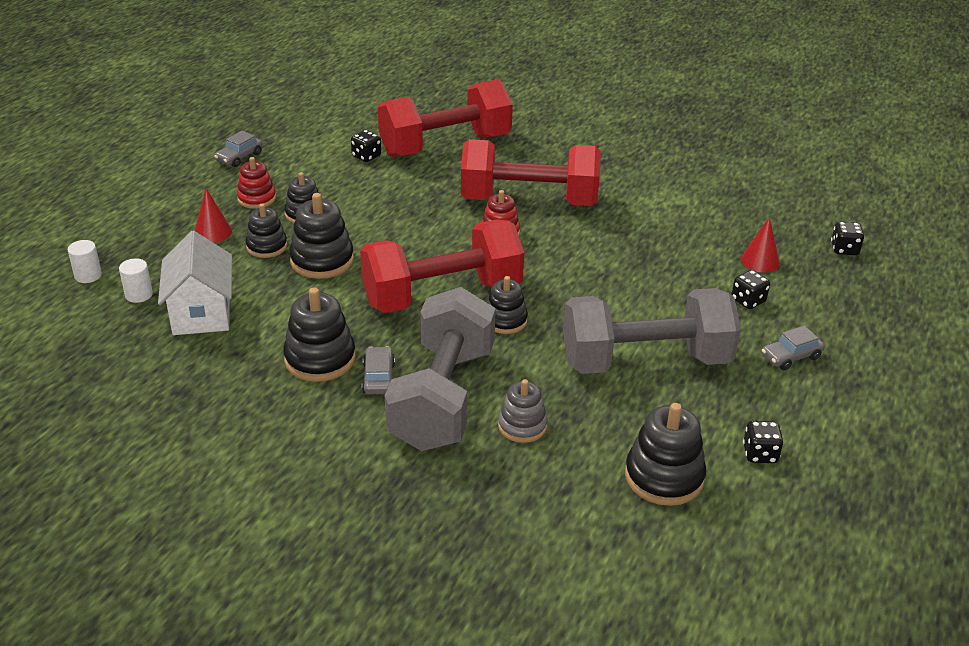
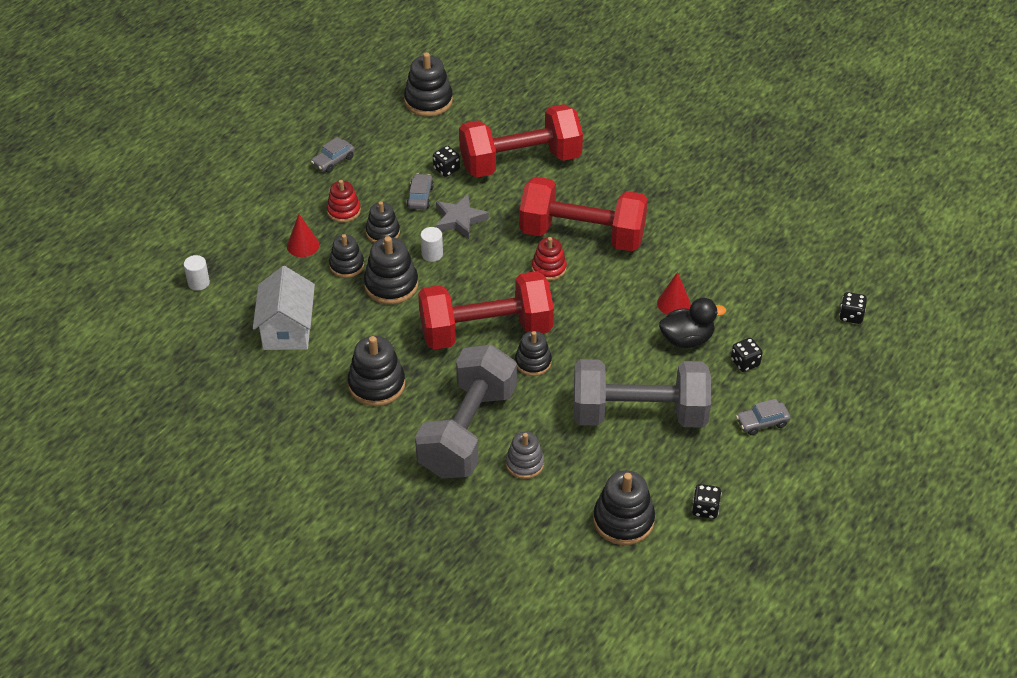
camera: 10 degrees right, 10 degrees up
(139, 295) = (238, 306): white cylinder -> white cylinder (432, 254)
(336, 104) = (428, 101): none -> black stacking toy
(378, 378) = (420, 407): grey car -> grey car (420, 197)
(389, 197) = (459, 219): none -> grey star
(675, 284) = (687, 339): none -> black duck
(760, 261) = (770, 321): red cone -> red cone (673, 303)

